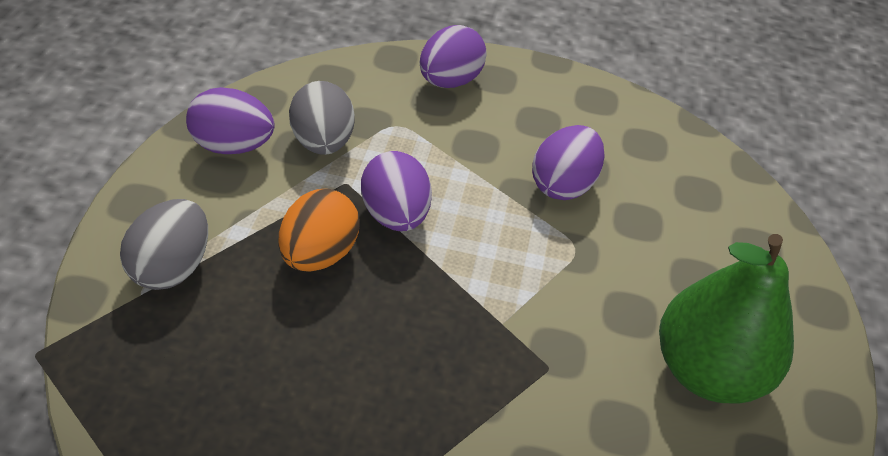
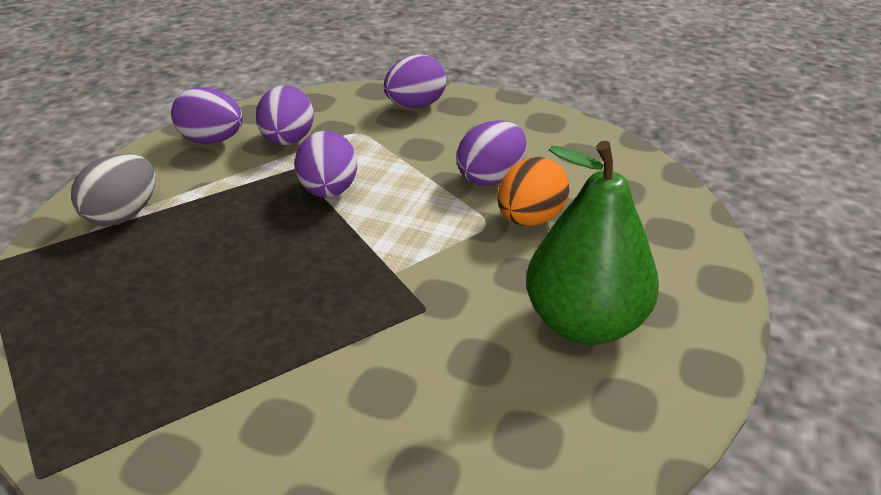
camera: 15 degrees right, 10 degrees down
(319, 254) = (250, 214): orange egg -> orange egg (530, 219)
(322, 143) = (288, 141): grey egg -> purple egg

